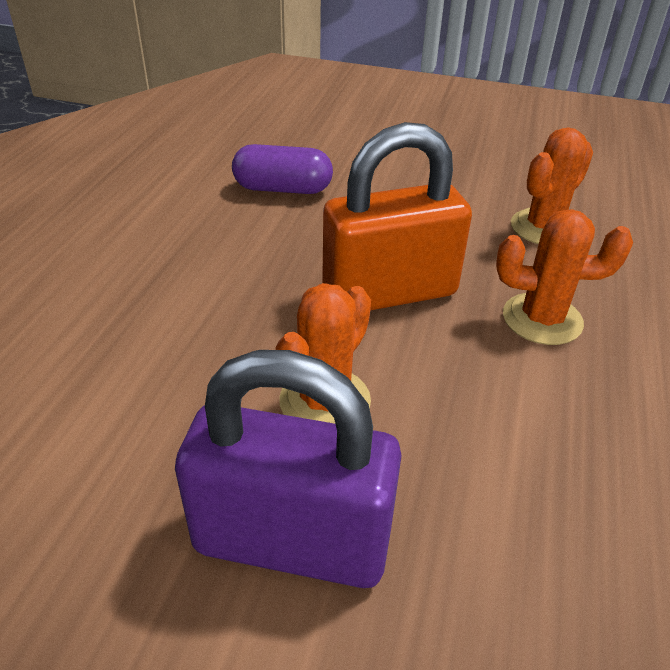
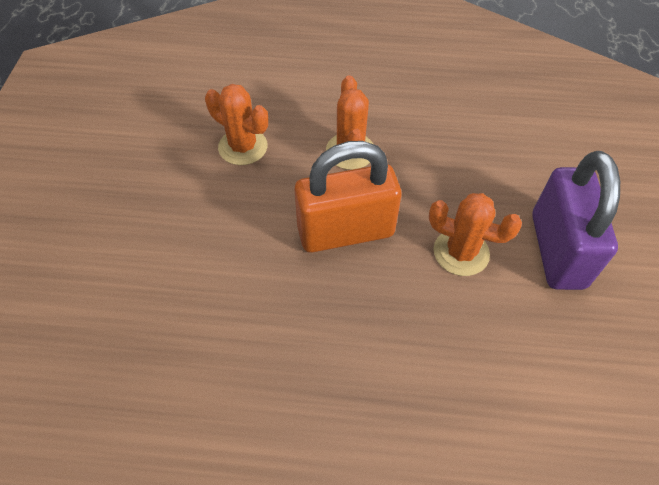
camera: 100 degrees left, 15 degrees up
(283, 189) = (208, 333): purple capsule -> none
(389, 292) = (345, 231): orange padlock -> orange padlock turned 75 degrees counterclockwise

